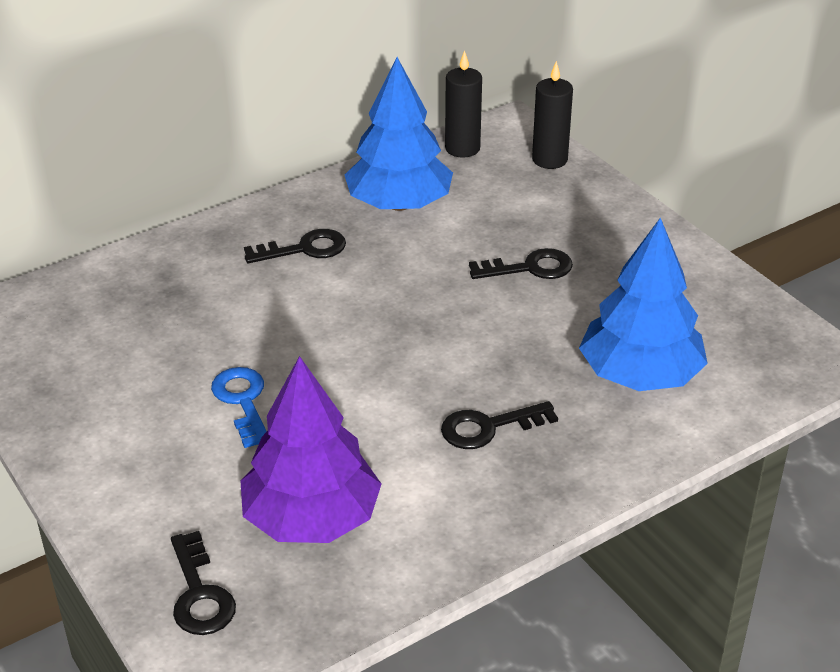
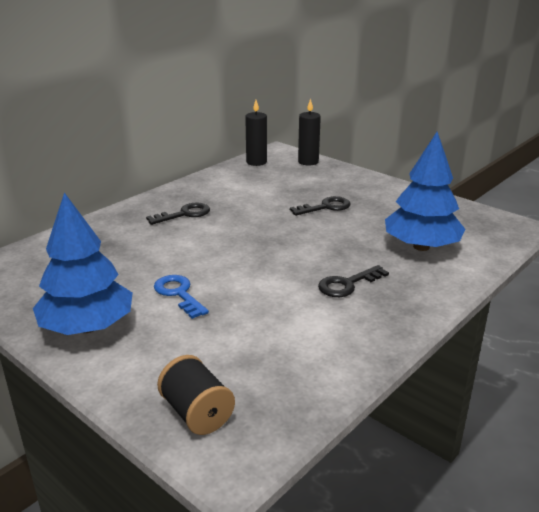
camera: 15 degrees left, 10 degrees down
(199, 594) = (197, 413): black key -> black spool
(312, 518) = (258, 352): purple tree -> none
(399, 204) = (232, 188): blue tree -> blue tree (87, 327)

